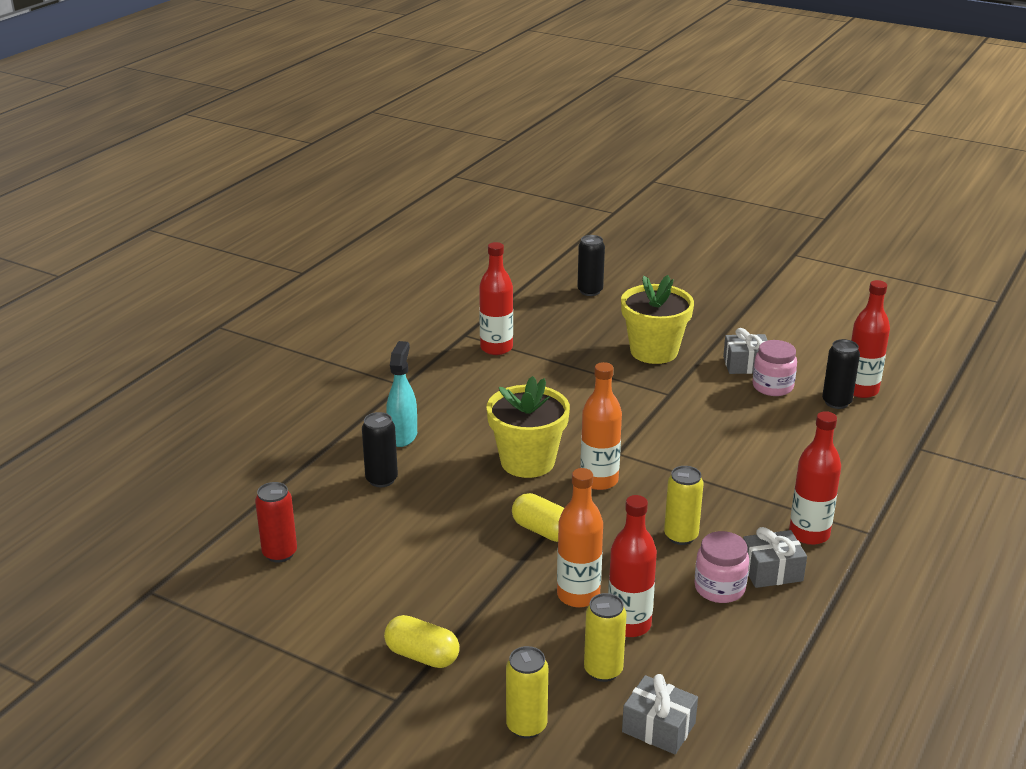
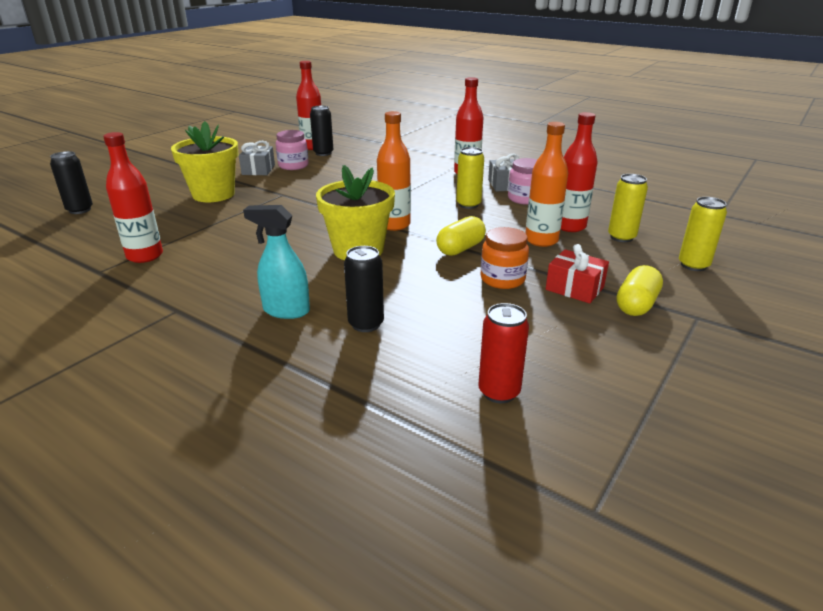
camera: 85 degrees left, 0 degrees up
(455, 612) = (574, 288): none -> red gift
(472, 560) = (502, 279): none -> orange jar
(658, 727) = (667, 225): grey gift -> none

